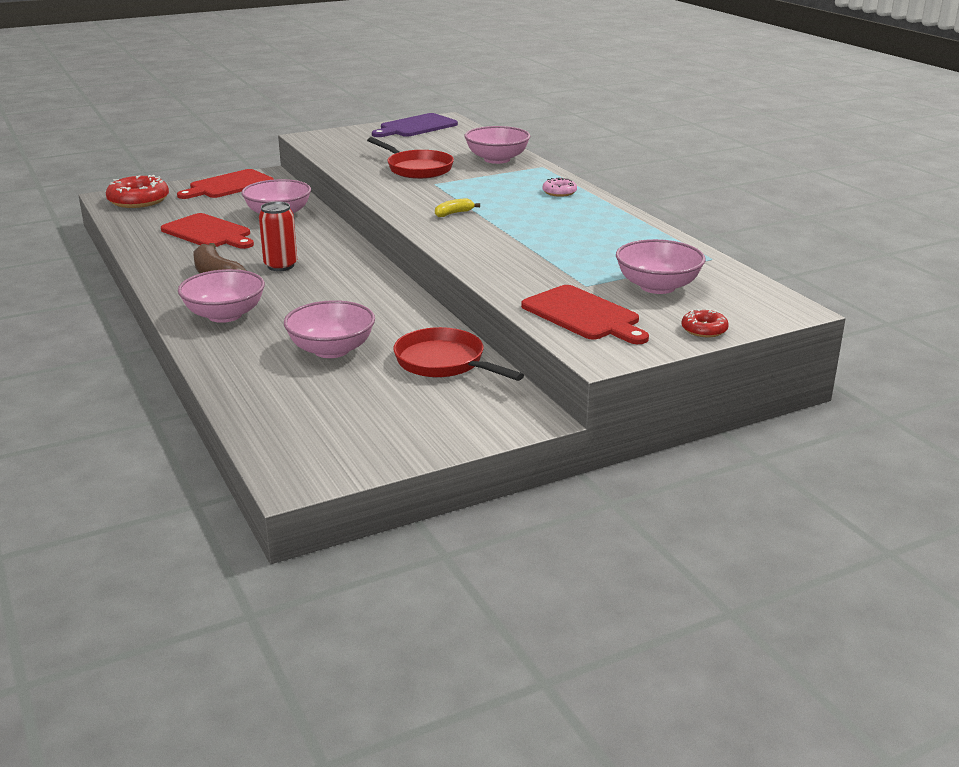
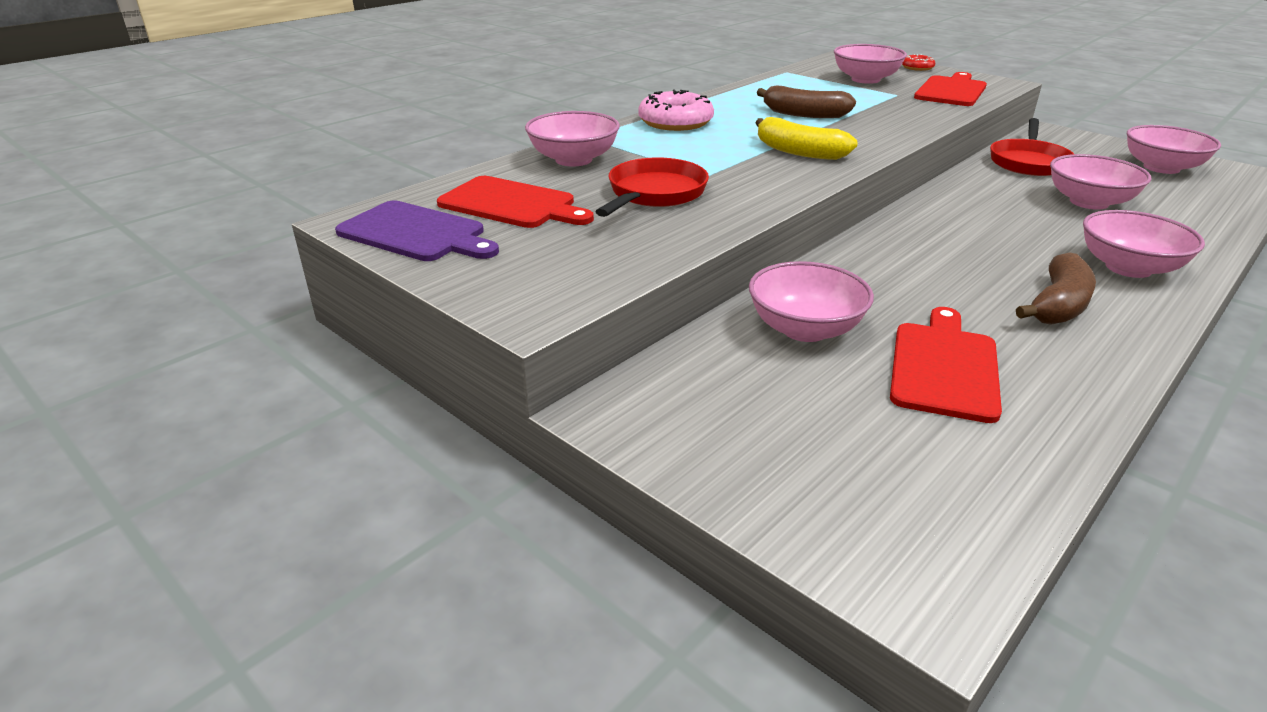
camera: 110 degrees left, 5 degrees up
(138, 200) = (901, 532): red donut -> none
(228, 185) = (706, 436): red cutting board -> red cutting board (511, 204)
(280, 266) = (968, 274): red can -> none
(366, 429) = (1161, 168): none -> pink bowl
(453, 213) = (799, 152): yellow banana -> yellow banana, size x1.88
(547, 234) = (804, 114): none -> brown banana
(559, 192) = (675, 122): pink donut -> pink donut, size x1.90

